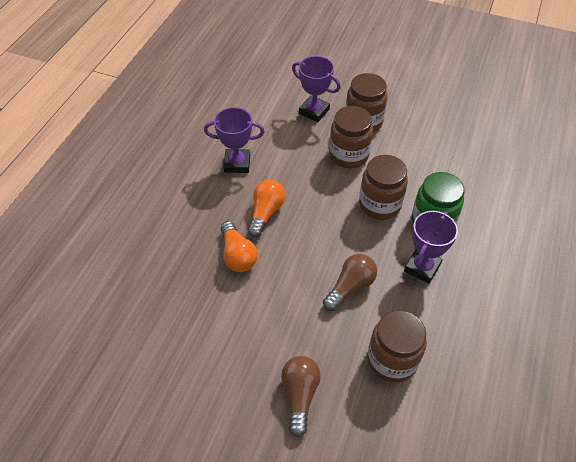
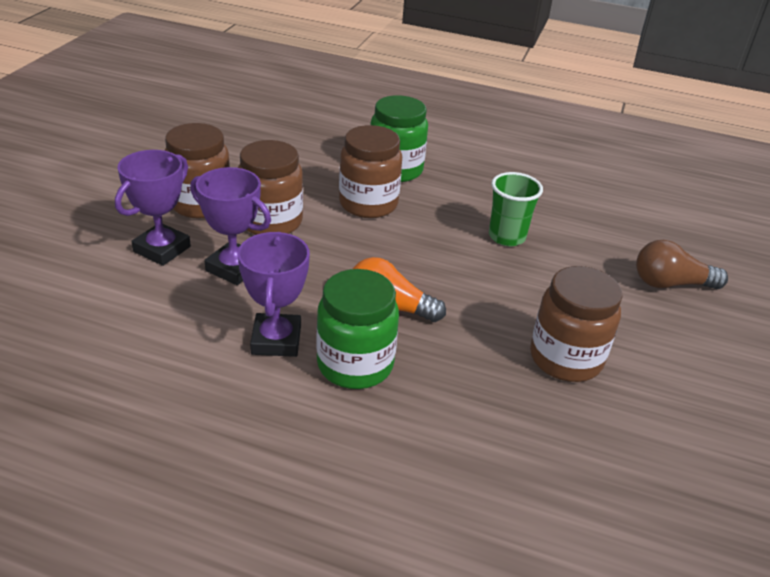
camera: 95 degrees left, 15 degrees down
(217, 196) = (355, 364): none -> green jar
(237, 255) = (476, 338): orange light bulb -> none
(350, 287) = (506, 237): brown light bulb -> green cup
(392, 360) = (595, 216): brown jar -> brown jar (565, 358)
(422, 267) = (465, 184): purple trophy -> purple trophy (234, 268)

